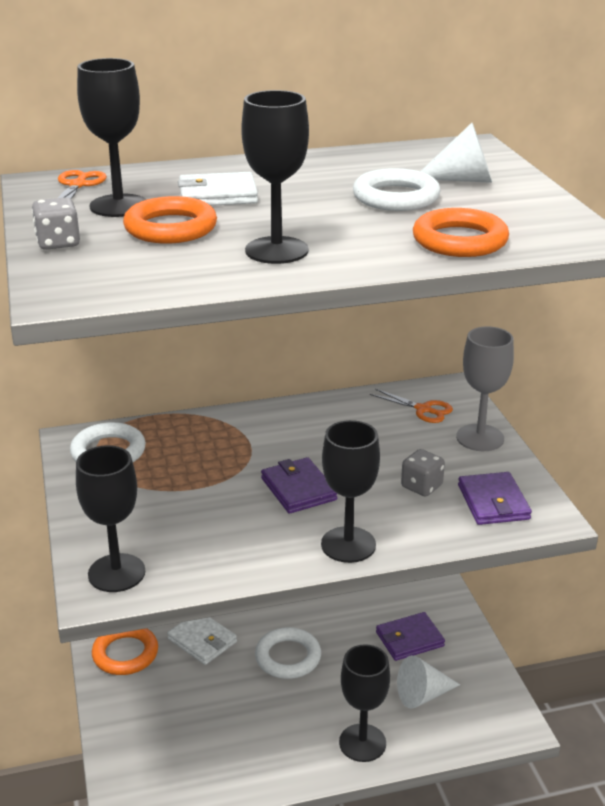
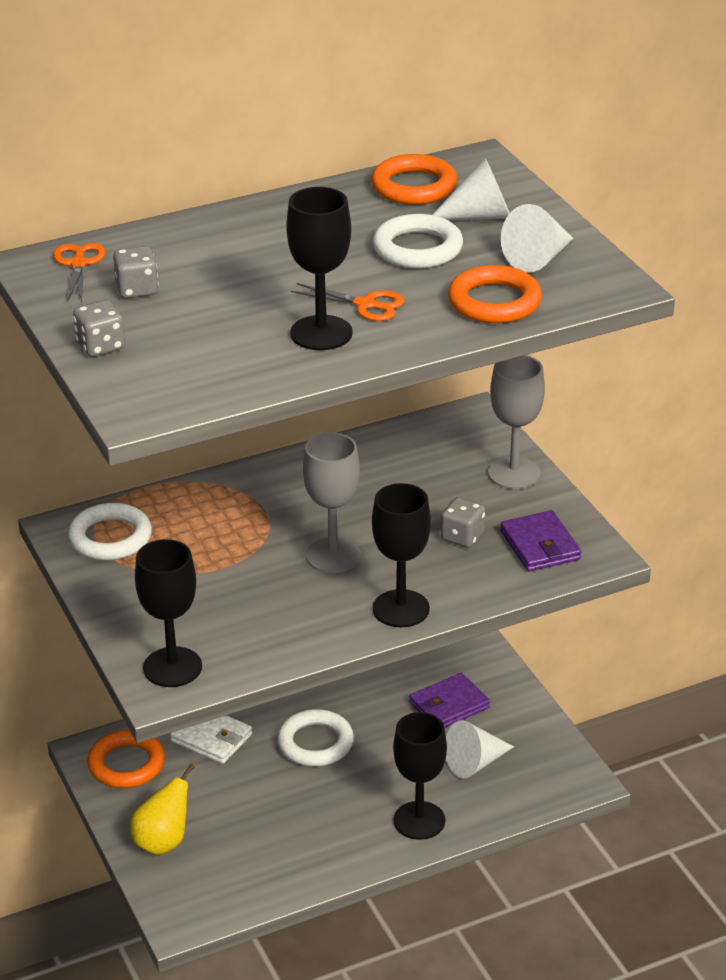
camera: 10 degrees left, 5 degrees up
(119, 206) = (137, 289): black goblet -> grey dice
(133, 729) = (163, 842): none -> yellow pear
(170, 228) = (204, 314): orange ring -> orange ring (414, 186)
(218, 195) = (233, 263): white wallet -> none
(298, 489) = (333, 555): purple wallet -> grey goblet
(423, 409) = (446, 446): orange scissors -> orange scissors (365, 304)
(512, 212) = (538, 258): none -> white cone

